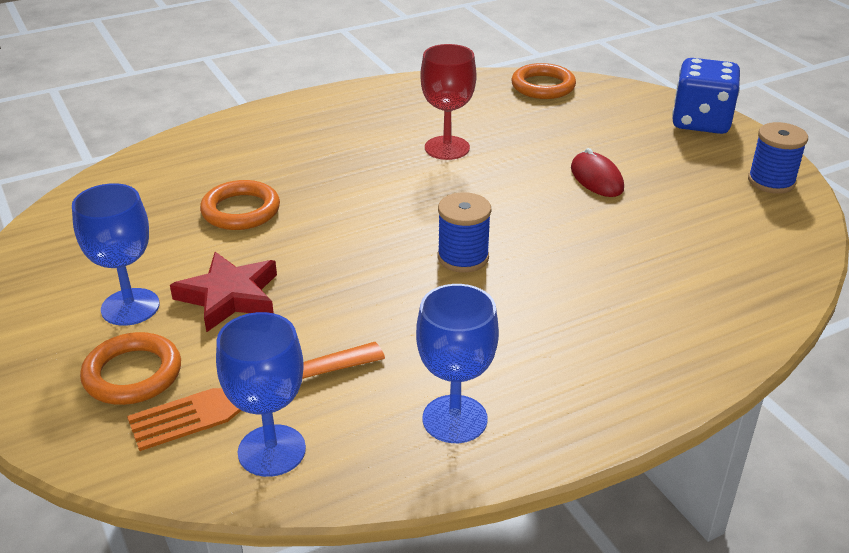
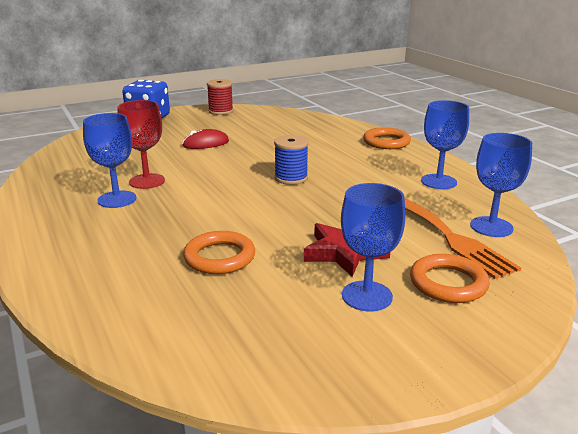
camera: 90 degrees left, 10 degrees down
(393, 136) = (117, 199): none -> blue goblet
(543, 86) = (69, 151): orange ring -> orange ring (386, 142)
(771, 181) = (221, 111): blue spool -> red spool

